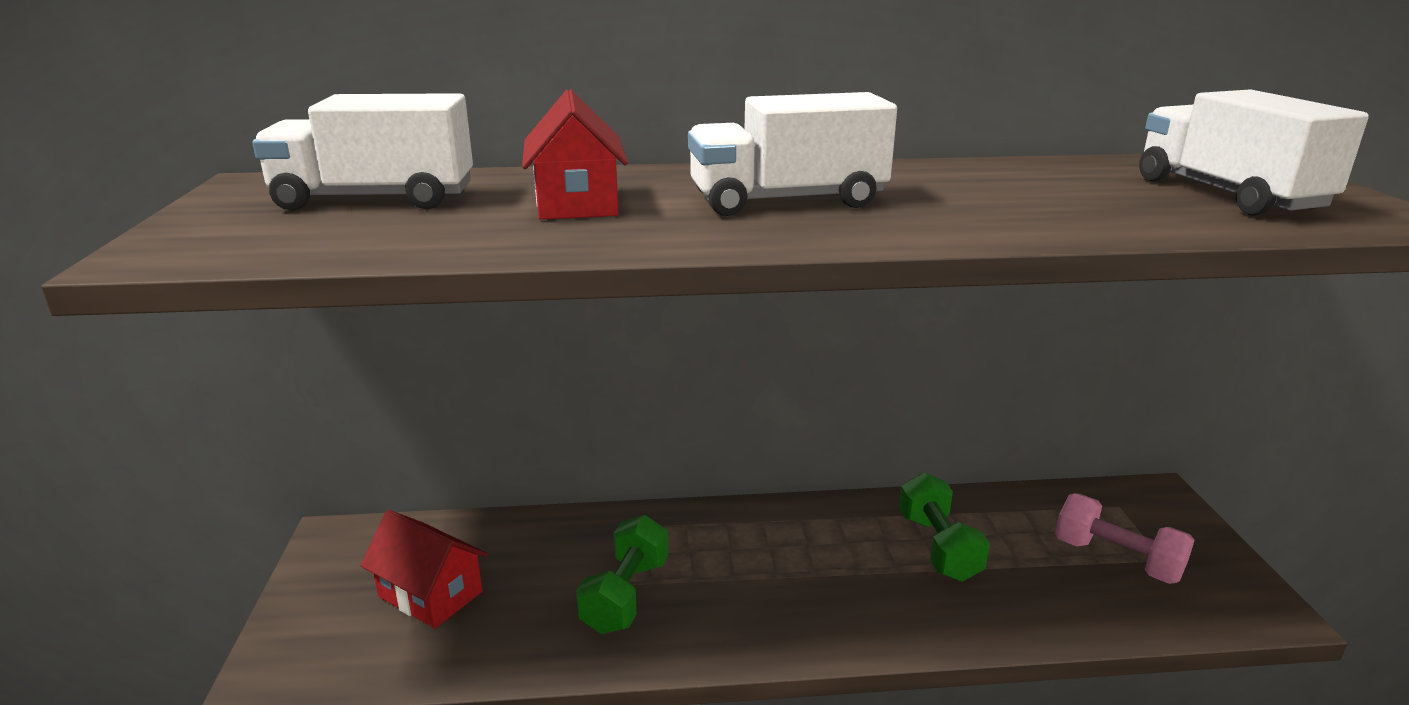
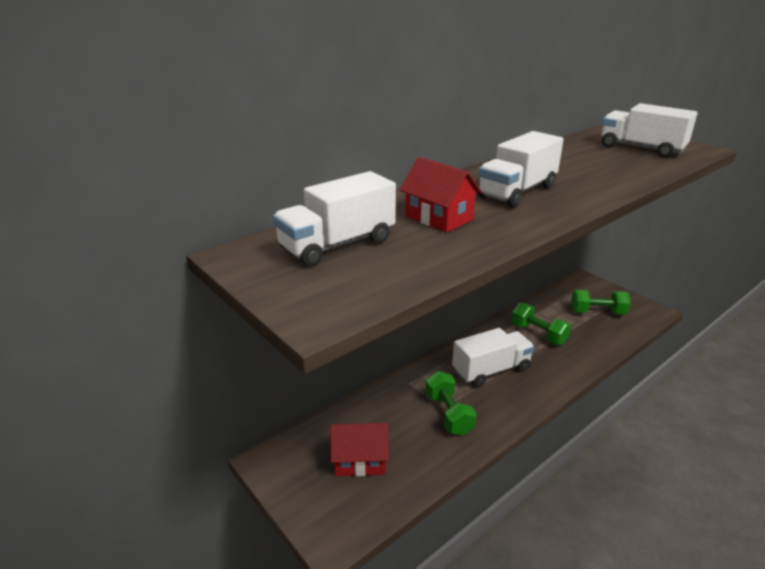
camera: 35 degrees left, 5 degrees up
(776, 566) = (491, 370): none -> white truck
(1116, 559) = (597, 312): pink dumbbell -> green dumbbell

